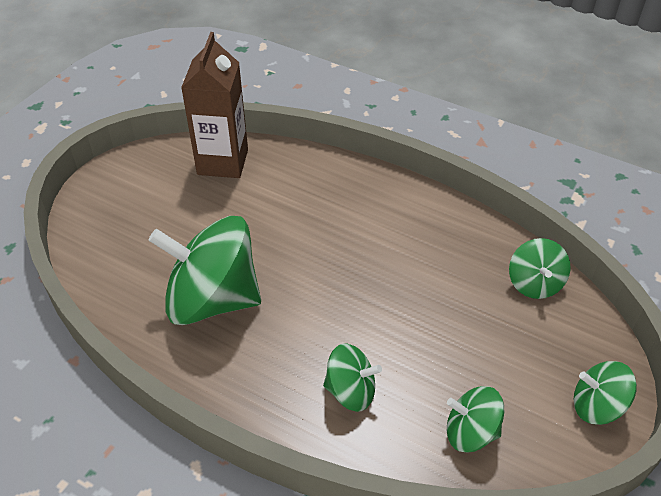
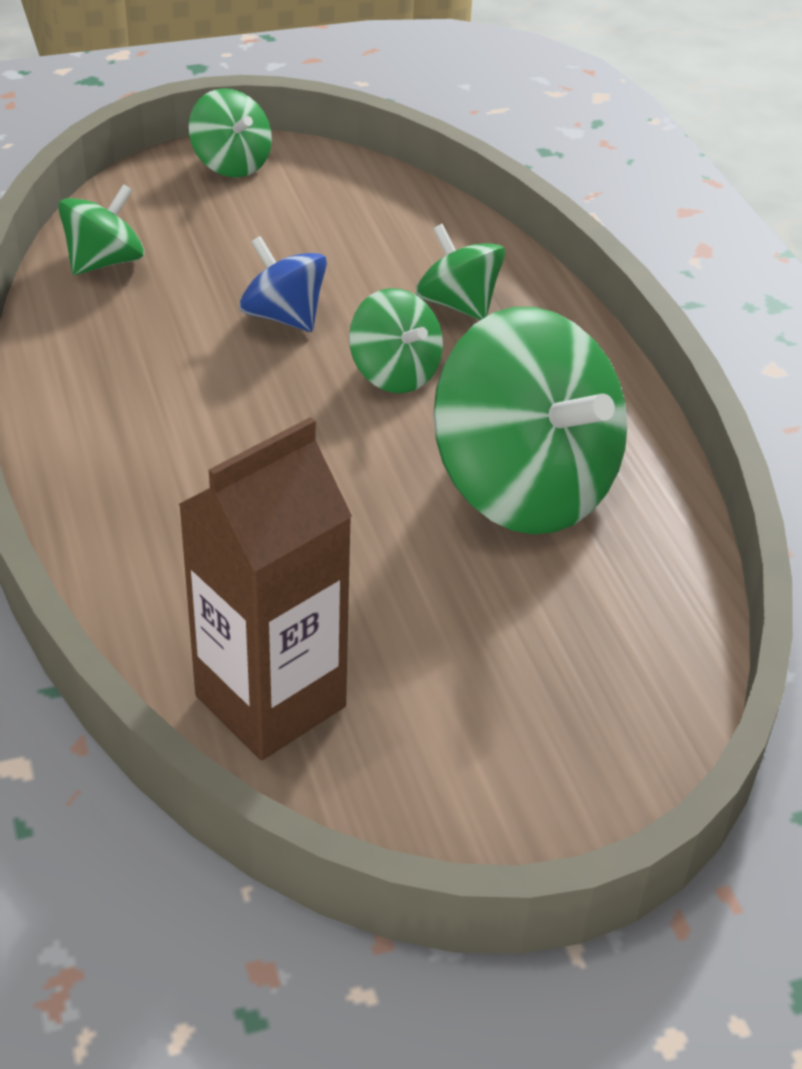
camera: 140 degrees left, 5 degrees down
(417, 314) = (283, 316): none -> blue spinning top
(471, 432) = (379, 215): green spinning top -> green spinning top (394, 373)

